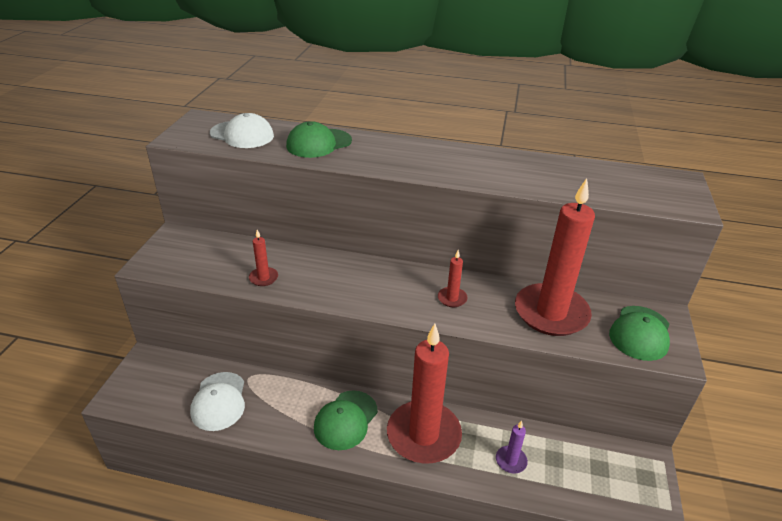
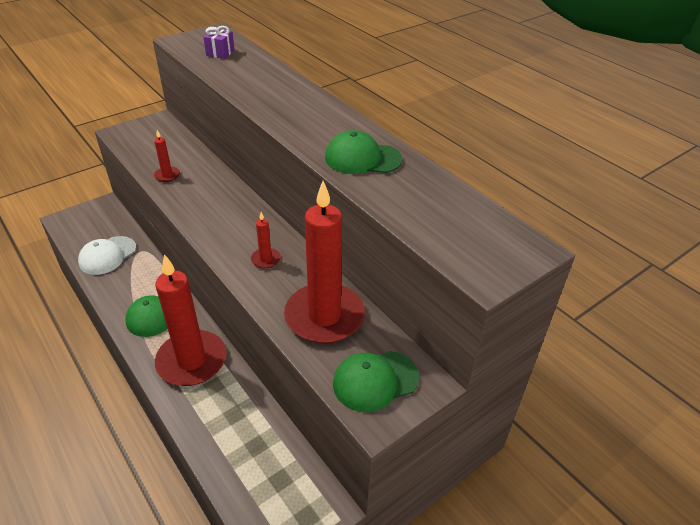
camera: 40 degrees right, 5 degrees up
(242, 135) = (220, 53): white cap -> purple gift
(319, 143) = (259, 79): green cap -> green cap (362, 158)
(511, 461) = (223, 422): purple candle -> none

